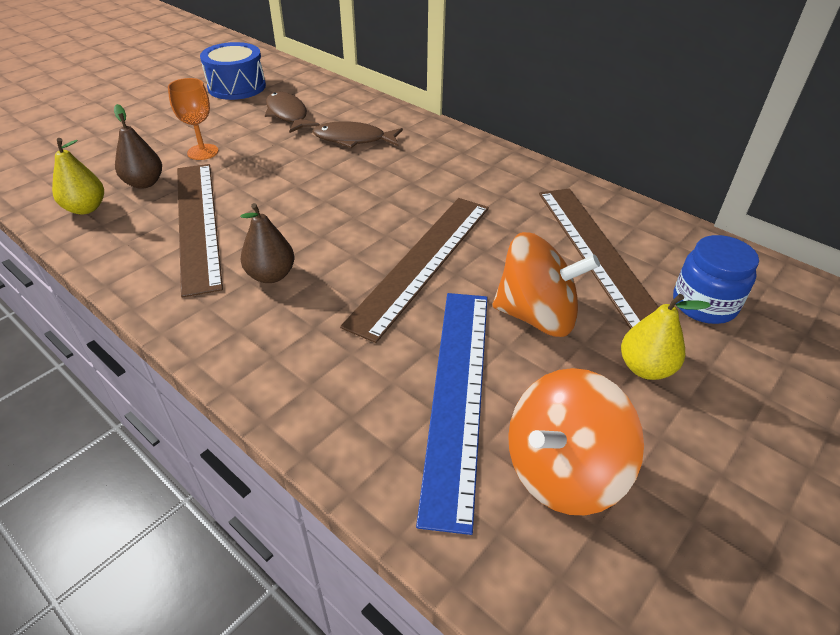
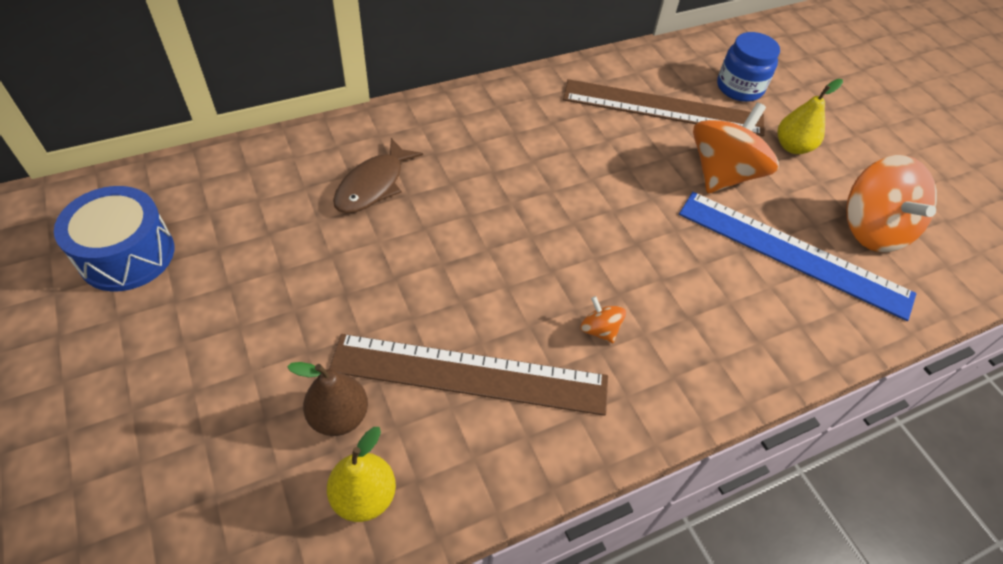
camera: 70 degrees left, 10 degrees up
(203, 152) = (298, 335): orange goblet -> none
(271, 275) = (599, 330): brown pear -> orange spinning top
(288, 114) = (262, 224): brown fish -> none
(422, 262) = (627, 213): brown ruler -> none

